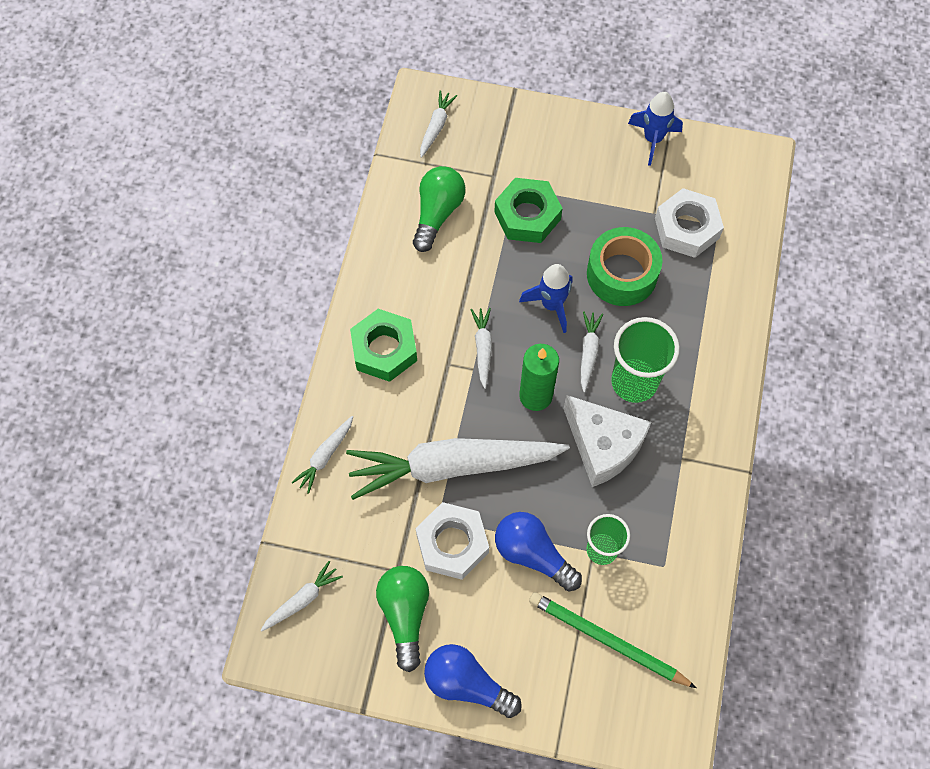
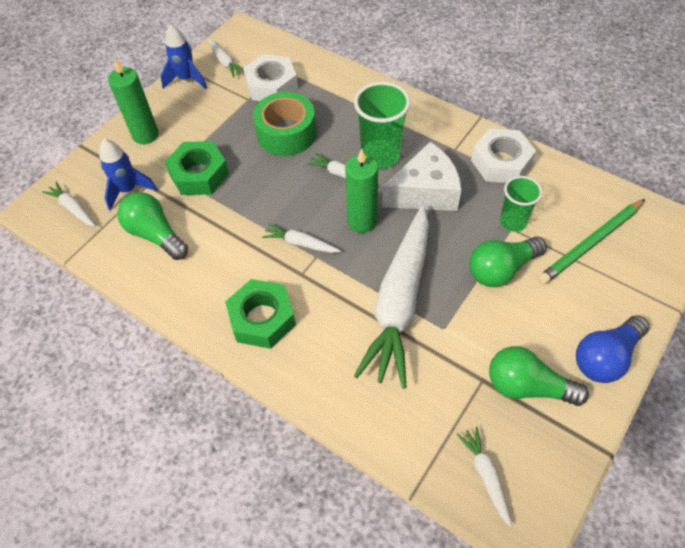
camera: 65 degrees left, 10 degrees down
(325, 456) = (345, 405): white carrot -> white carrot (225, 62)
(452, 544) = (472, 326): white nut -> white nut (501, 162)
(532, 554) = (501, 269): blue light bulb -> green light bulb
(551, 305) = (287, 184): blue rocket -> blue rocket (128, 190)
(555, 140) = (145, 135): none -> green candle

